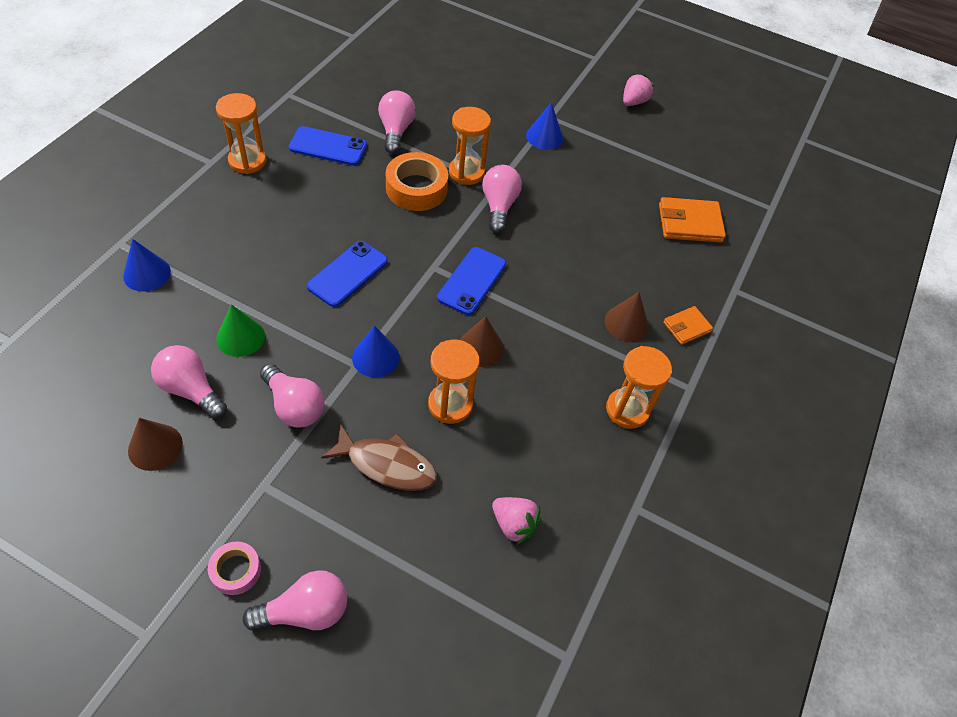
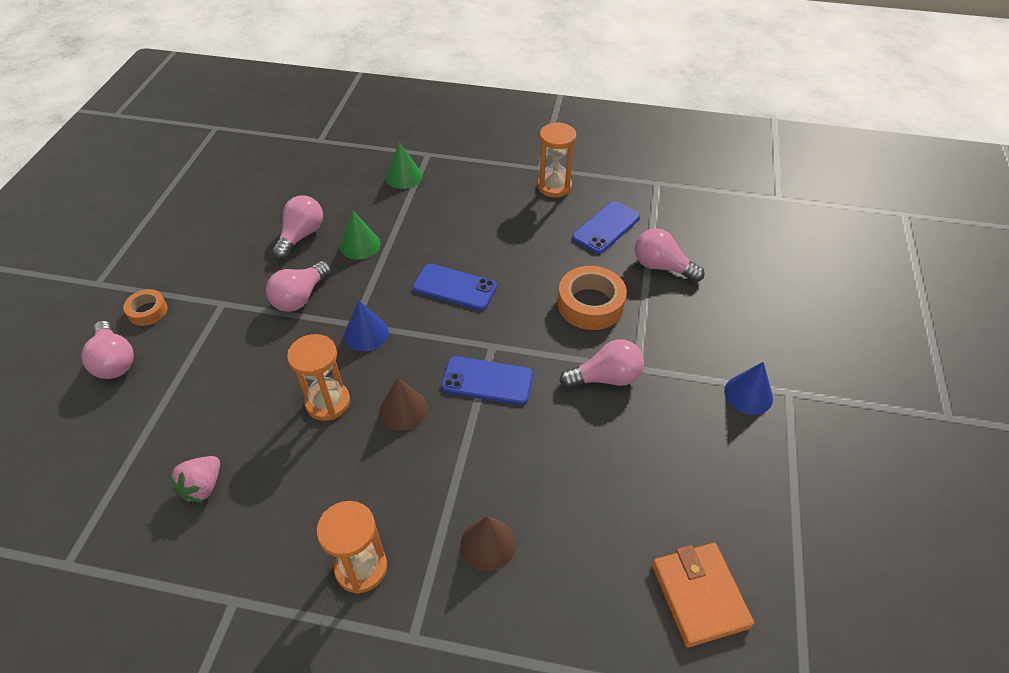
camera: 80 degrees right, 5 degrees down
(147, 273) = (404, 176): blue cone -> green cone
(155, 447) = (247, 235): brown cone -> none
(236, 570) = (148, 311): pink tape -> orange tape
(328, 146) = (606, 228): blue phone -> blue phone turned 45 degrees clockwise
(386, 465) = (253, 373): brown fish -> none
(396, 131) = (662, 267): pink light bulb -> pink light bulb turned 135 degrees counterclockwise
(466, 172) = (639, 337): orange hourglass -> none
(633, 102) = (896, 481): pink strawberry -> none
(686, 327) = (509, 619): orange wallet -> none

